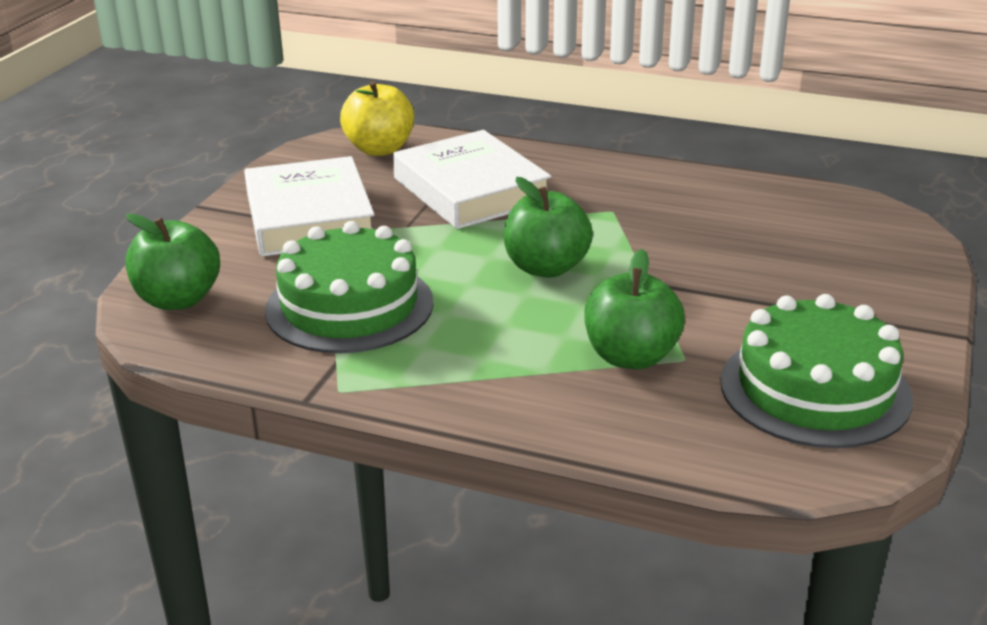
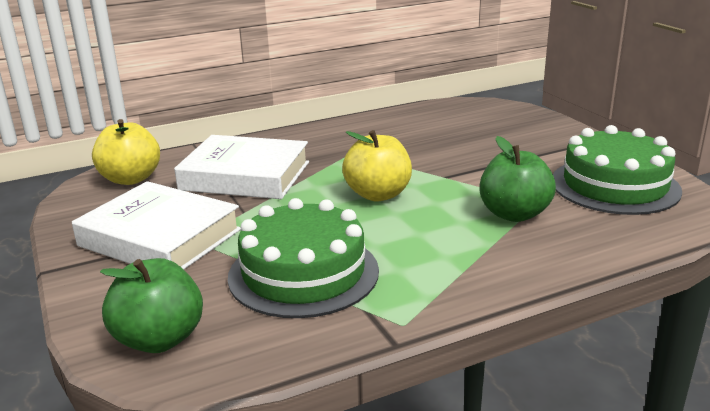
camera: 45 degrees left, 5 degrees down
(546, 268) = (378, 194): green apple -> yellow apple

